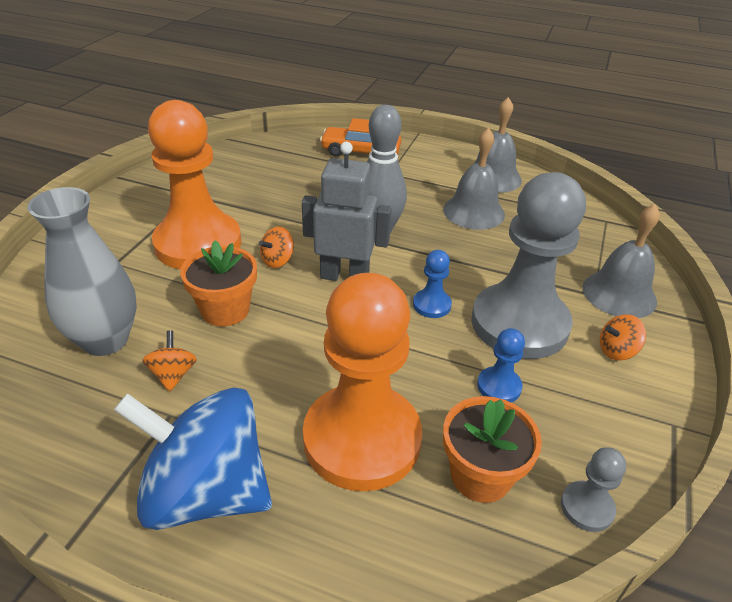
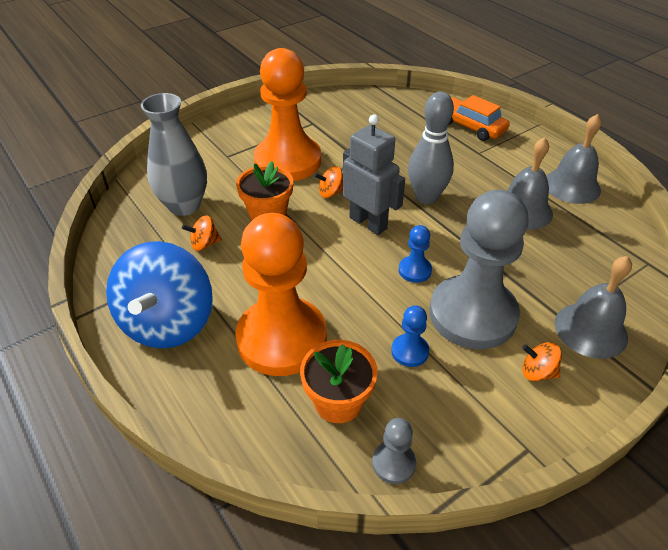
camera: 35 degrees right, 5 degrees up
(173, 375) = (204, 244): orange spinning top -> orange spinning top turned 135 degrees counterclockwise
(206, 492) = (168, 322): blue spinning top -> blue spinning top turned 135 degrees counterclockwise

